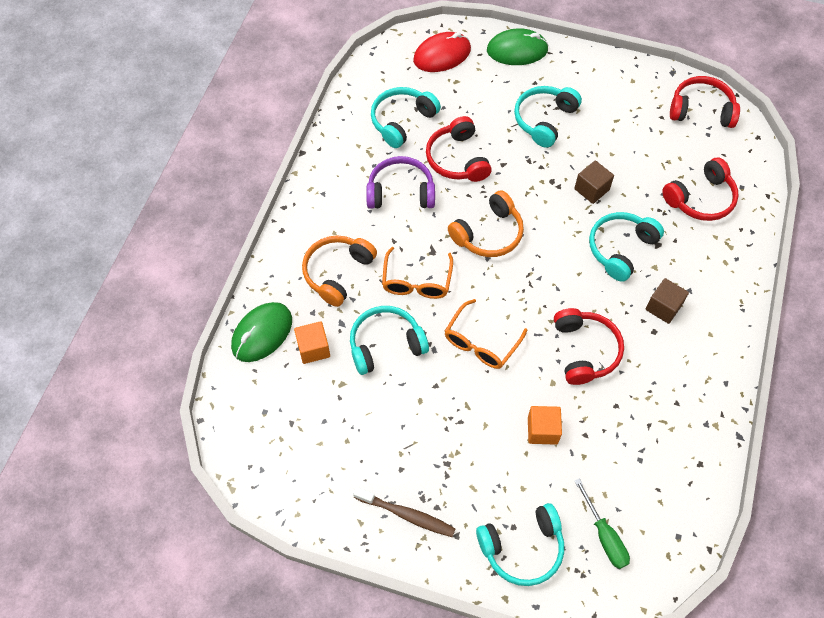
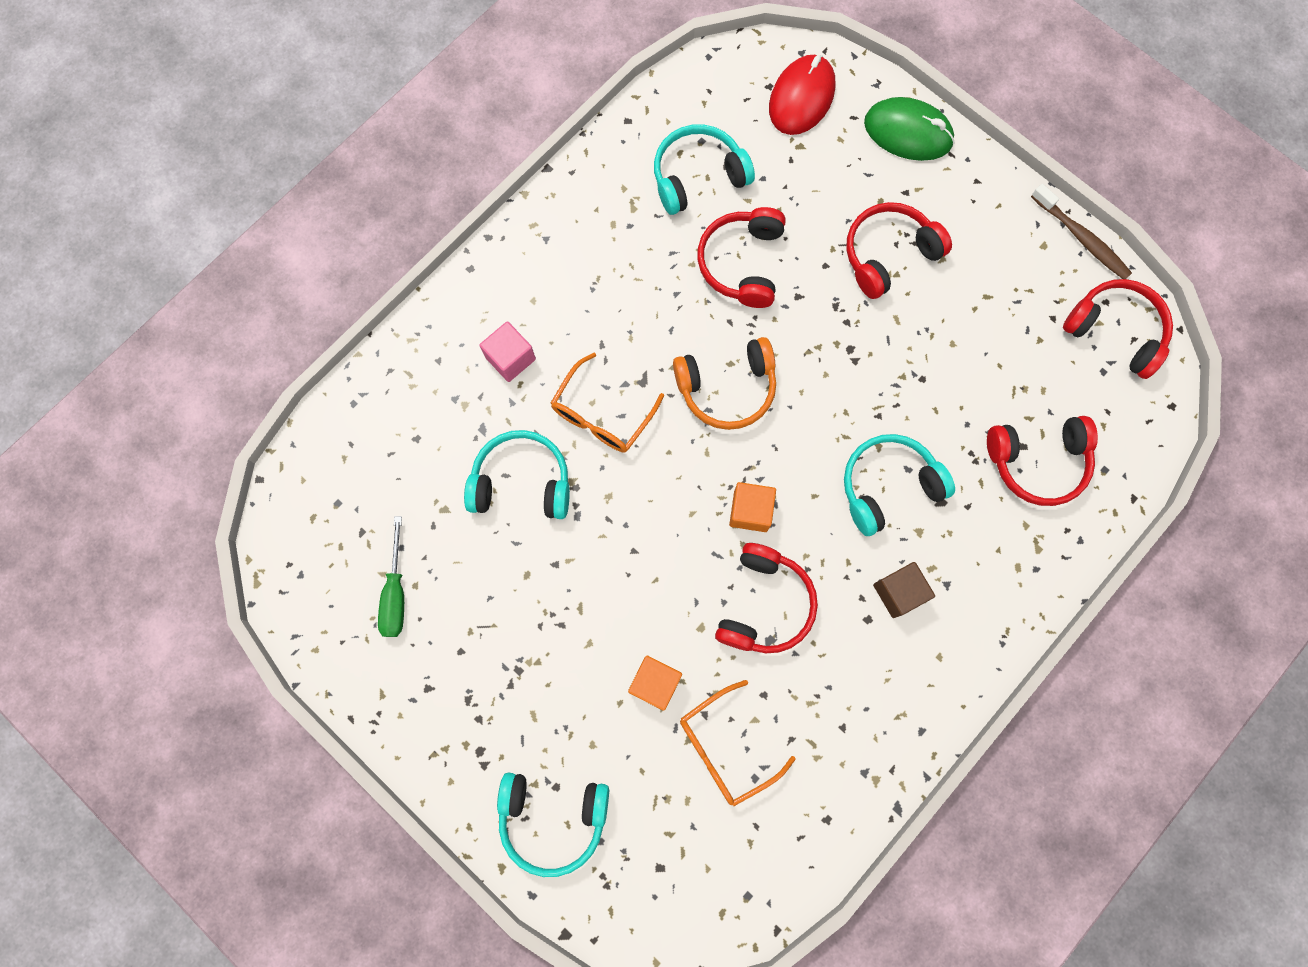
camera: 25 degrees right, 15 degrees up
(262, 333) = (381, 399): green mouse -> none
(313, 348) = (432, 447): orange cube -> orange cube (750, 511)
(337, 273) = (510, 358): orange headphones -> pink cube
(401, 192) = (644, 279): purple headphones -> none
(407, 515) = (439, 711): brown toothbrush -> brown toothbrush (1081, 238)
(442, 55) = (801, 98): red mouse -> red mouse turned 60 degrees counterclockwise
(481, 343) = (639, 533): orange glasses -> orange glasses (725, 748)
(544, 120) = (888, 254): turquoise headphones -> red headphones
(591, 189) = (896, 384): brown cube -> none
(604, 535) = (658, 851): green screwdriver -> green screwdriver (396, 592)

